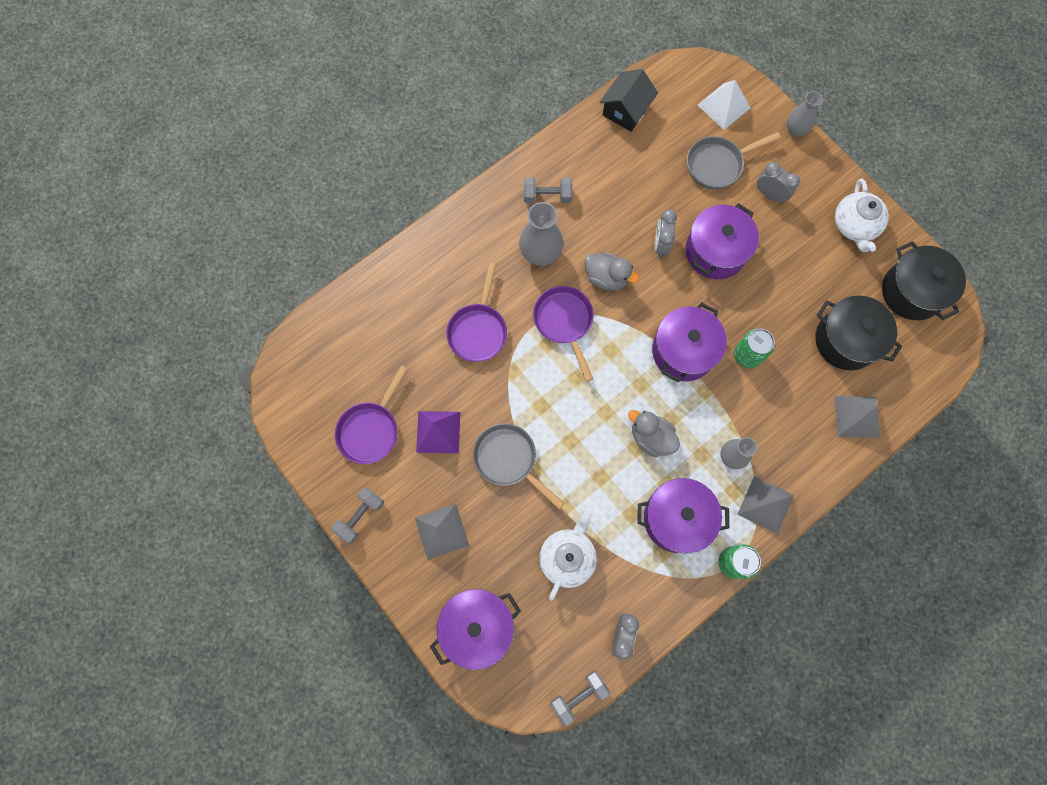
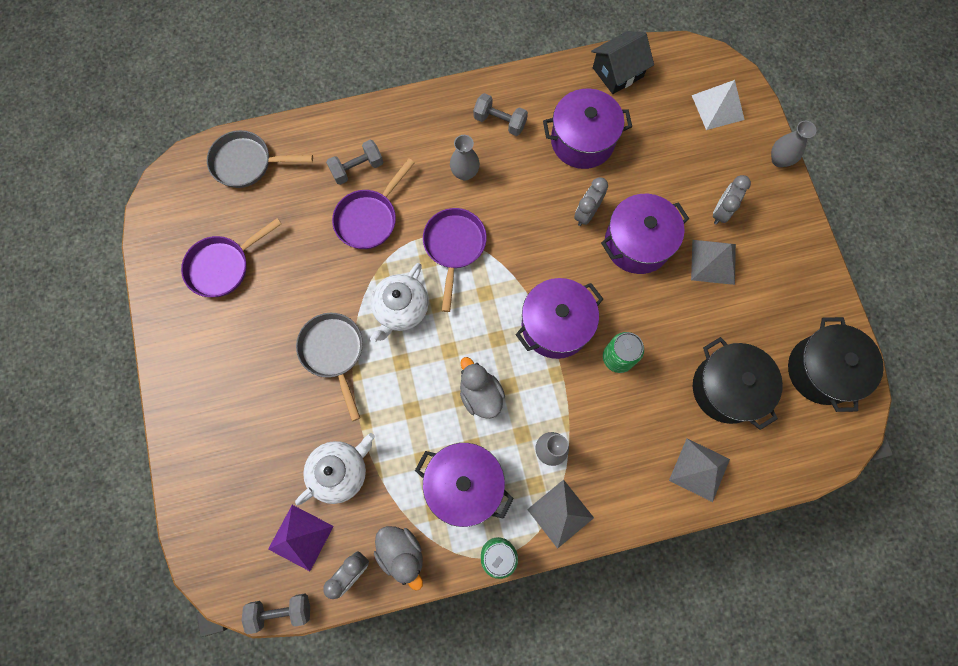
camera: 25 degrees right, 0 degrees up
(360, 516) = (171, 342): grey dumbbell -> grey dumbbell (357, 168)
(438, 432) = (282, 296): purple pyramid -> purple pyramid (301, 537)
(442, 531) = (236, 390): grey pyramid -> grey pyramid (713, 262)
(477, 627) = (221, 496): purple pot -> purple pot (582, 141)
(540, 254) = (465, 173): grey vase -> grey vase, size x0.65
(606, 278) = (516, 222): grey duck -> grey duck (402, 553)
(718, 164) = (683, 161): grey pan -> grey pan (247, 163)
(770, 195) = (721, 211): grey clock -> grey clock turned 120 degrees counterclockwise
(854, 225) = (793, 278): white teapot -> white teapot (401, 309)

